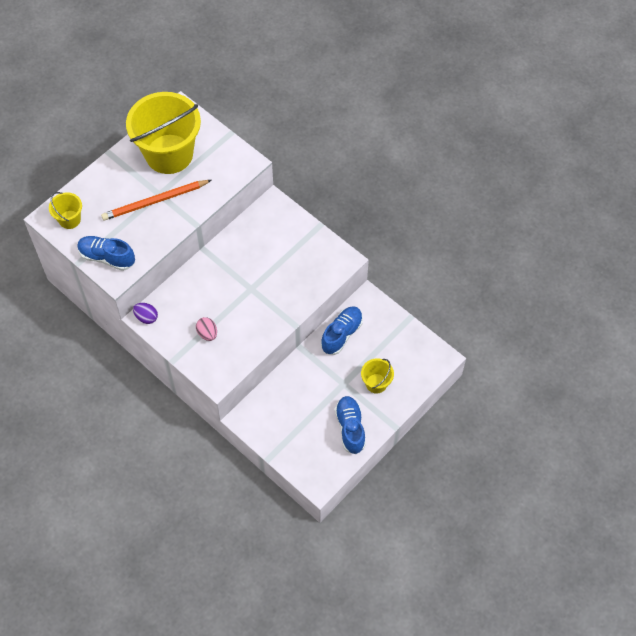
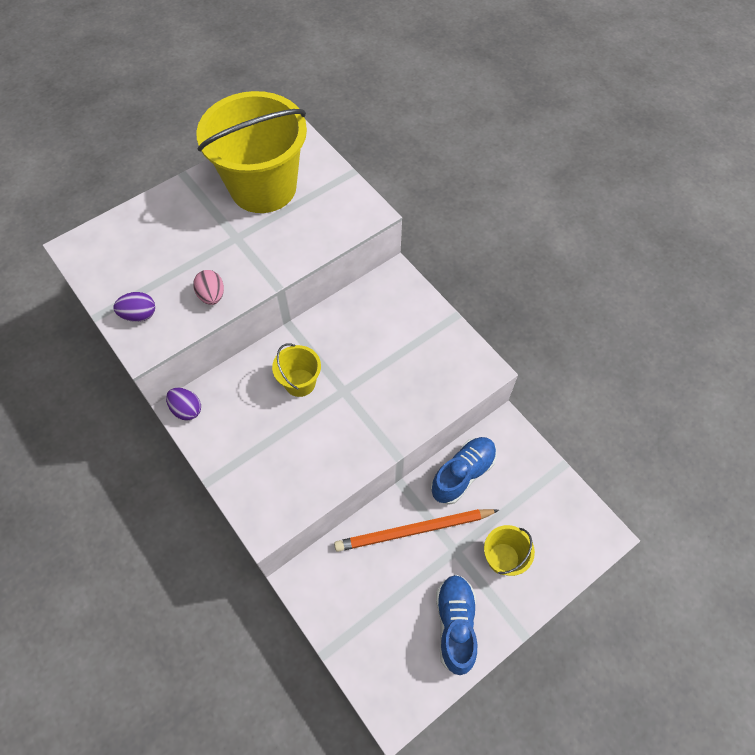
camera: 10 degrees right, 0 degrees up
(69, 219) = (104, 254): yellow bucket -> yellow bucket (300, 383)
(107, 257) = (139, 315): blue shoe -> purple egg
(155, 201) = (228, 247): orange pencil -> orange pencil (413, 530)
(207, 333) = (267, 448): pink egg -> pink egg (212, 295)

